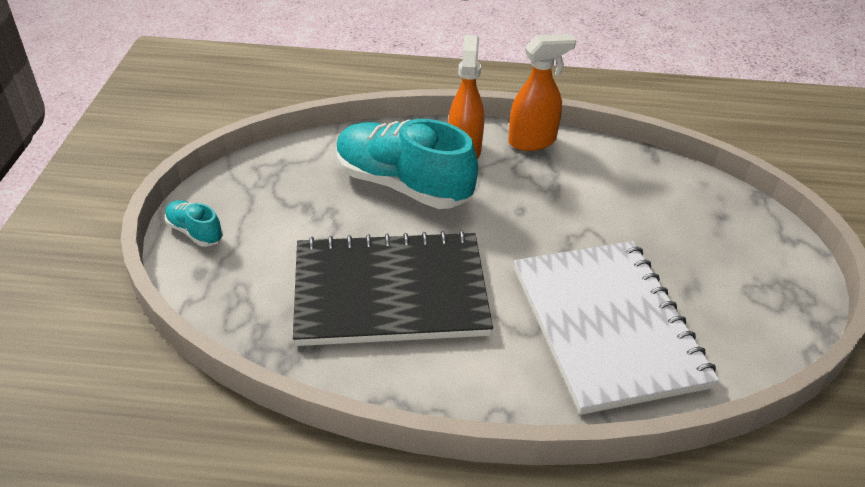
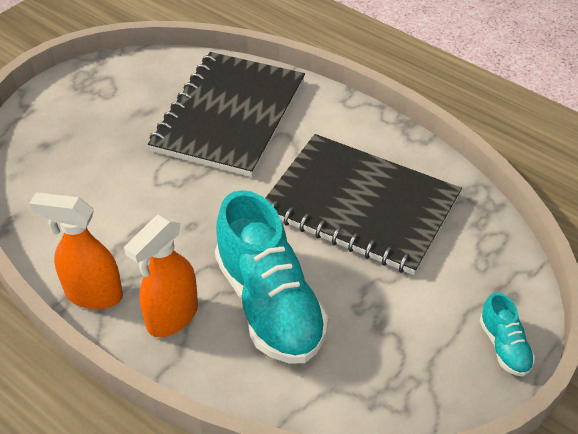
camera: 145 degrees left, 5 degrees up
(607, 326) = (229, 116): white notebook -> black notebook

